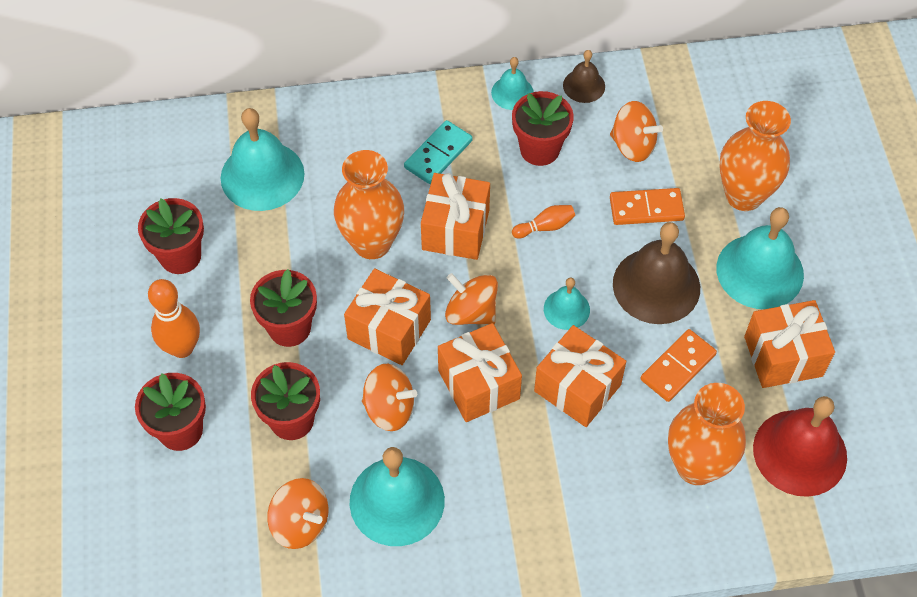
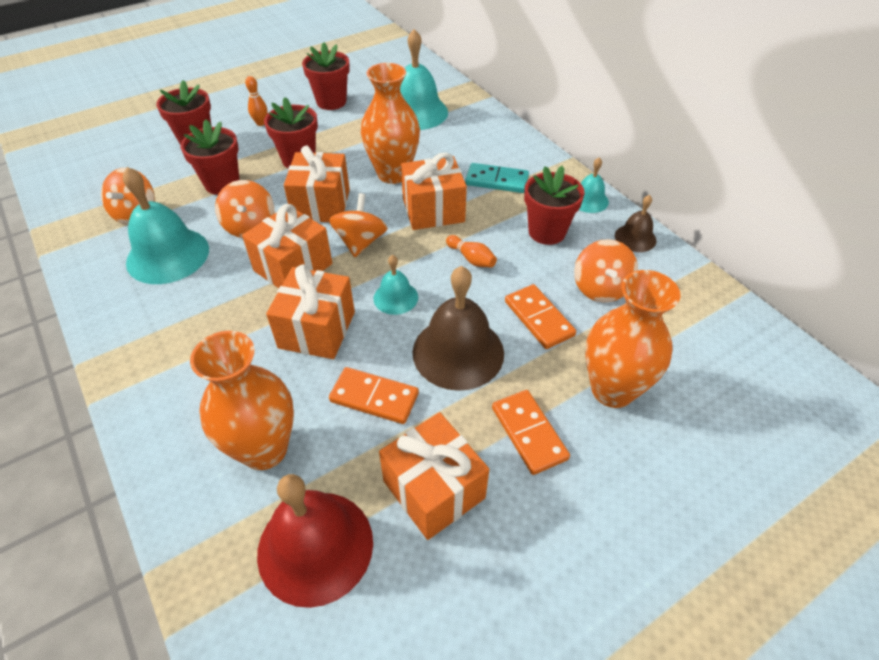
camera: 65 degrees right, 10 degrees down
(182, 348) = (261, 123): orange bowling pin -> orange bowling pin, size x0.55
(760, 271) = (529, 433): turquoise bell -> orange domino

